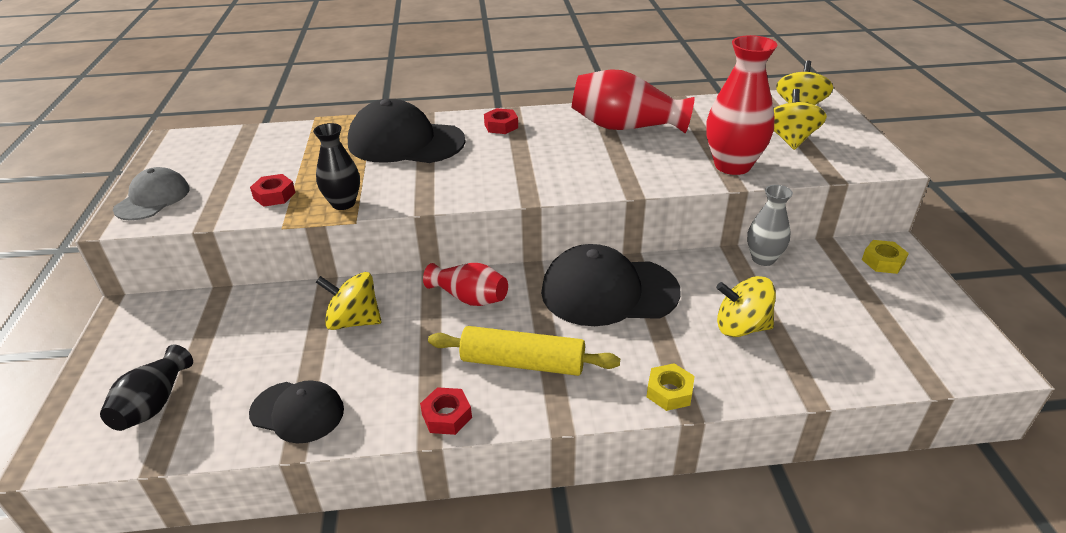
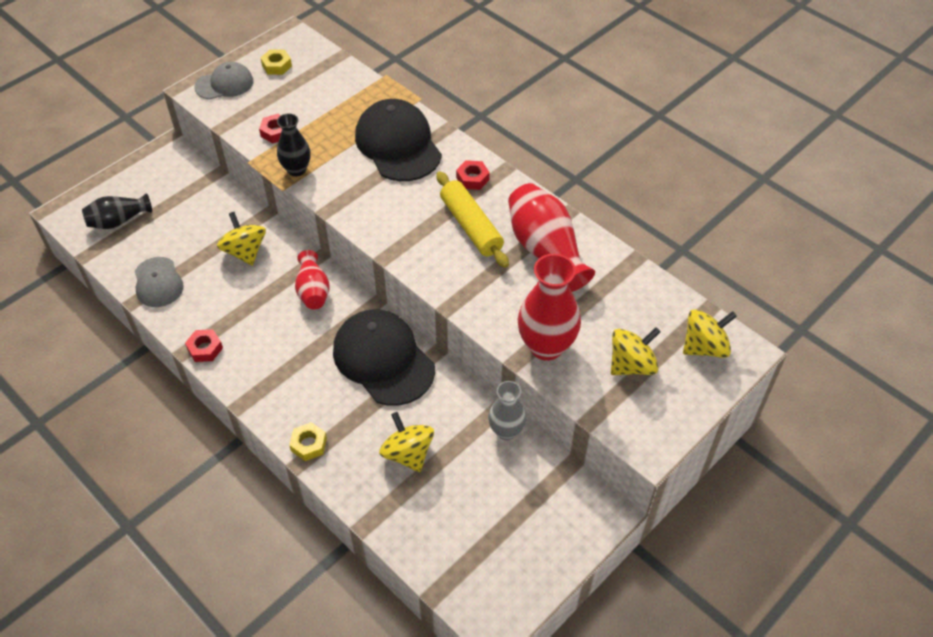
camera: 50 degrees right, 15 degrees up
(297, 412) = (158, 282): black cap -> grey cap
(523, 363) = (275, 356): yellow rolling pin -> yellow rolling pin (471, 226)
(883, 261) = (575, 511): yellow nut -> yellow nut (277, 66)

